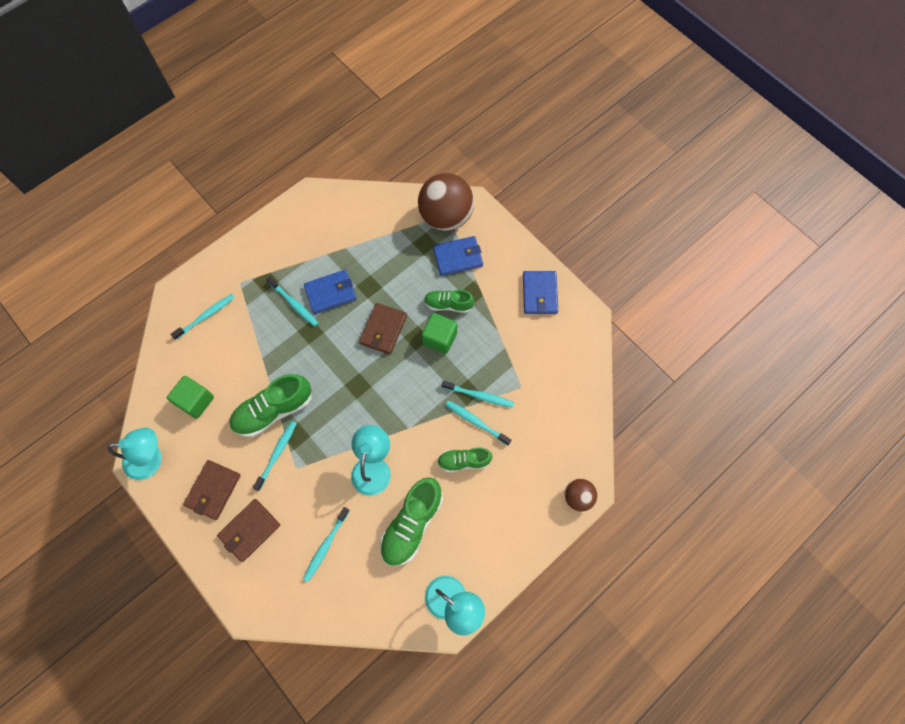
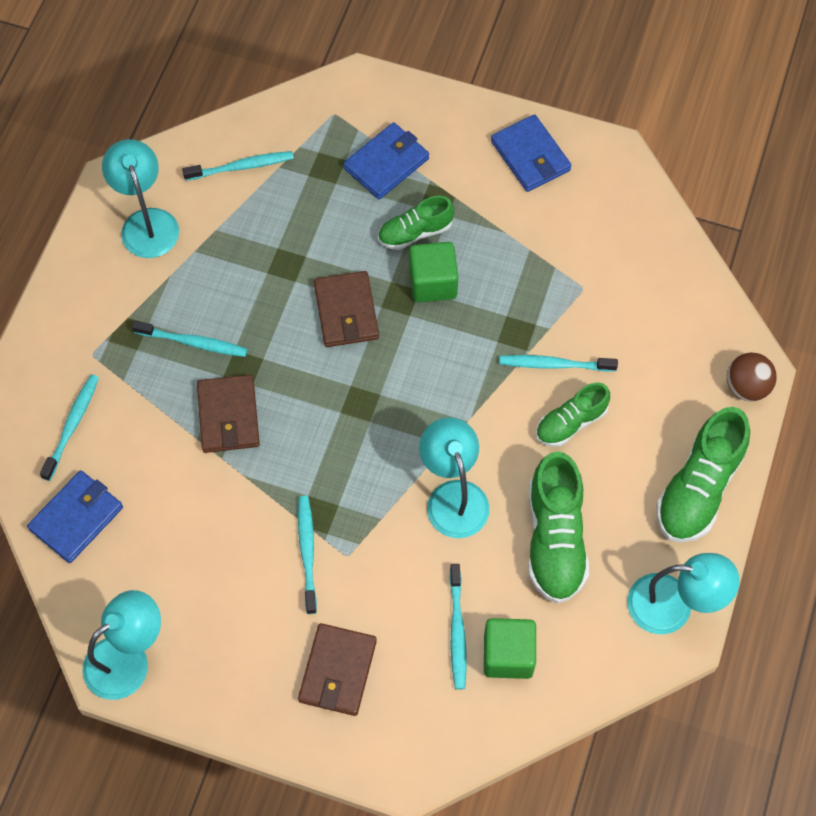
camera: 30 degrees left, 5 degrees down
(196, 401) = (139, 547): green cube -> green cube (508, 655)
(213, 490) = (249, 649): brown wallet -> brown wallet (228, 416)
(274, 410) = (263, 498): green shoe -> green shoe (699, 488)
(313, 225) = (146, 222): none -> turquoise lamp
(330, 293) = (236, 301): blue wallet -> blue wallet (76, 518)
(446, 217) = (333, 117): brown ball -> none
(479, 396) = (536, 329): turquoise toothbrush -> turquoise toothbrush (241, 167)

